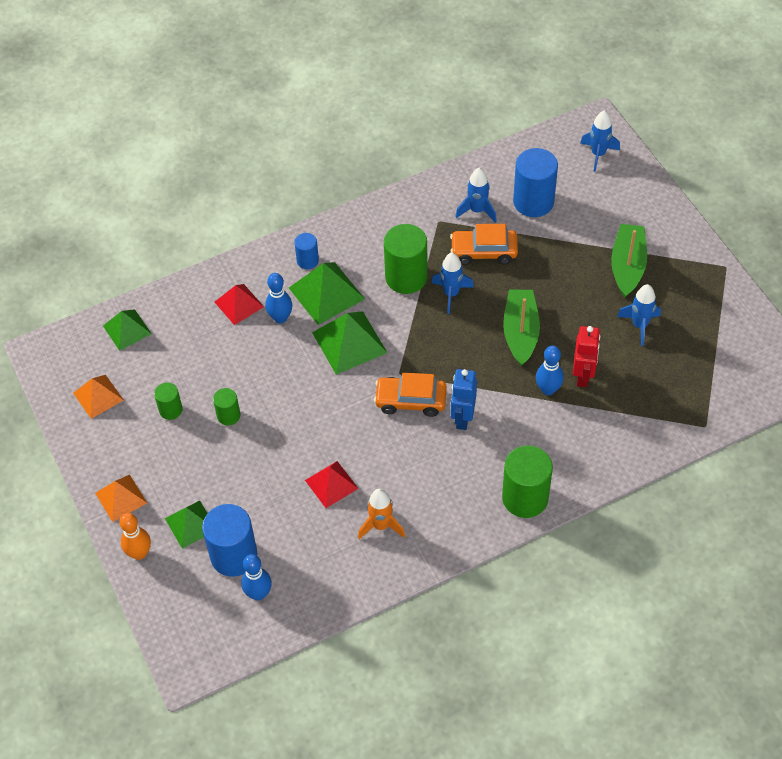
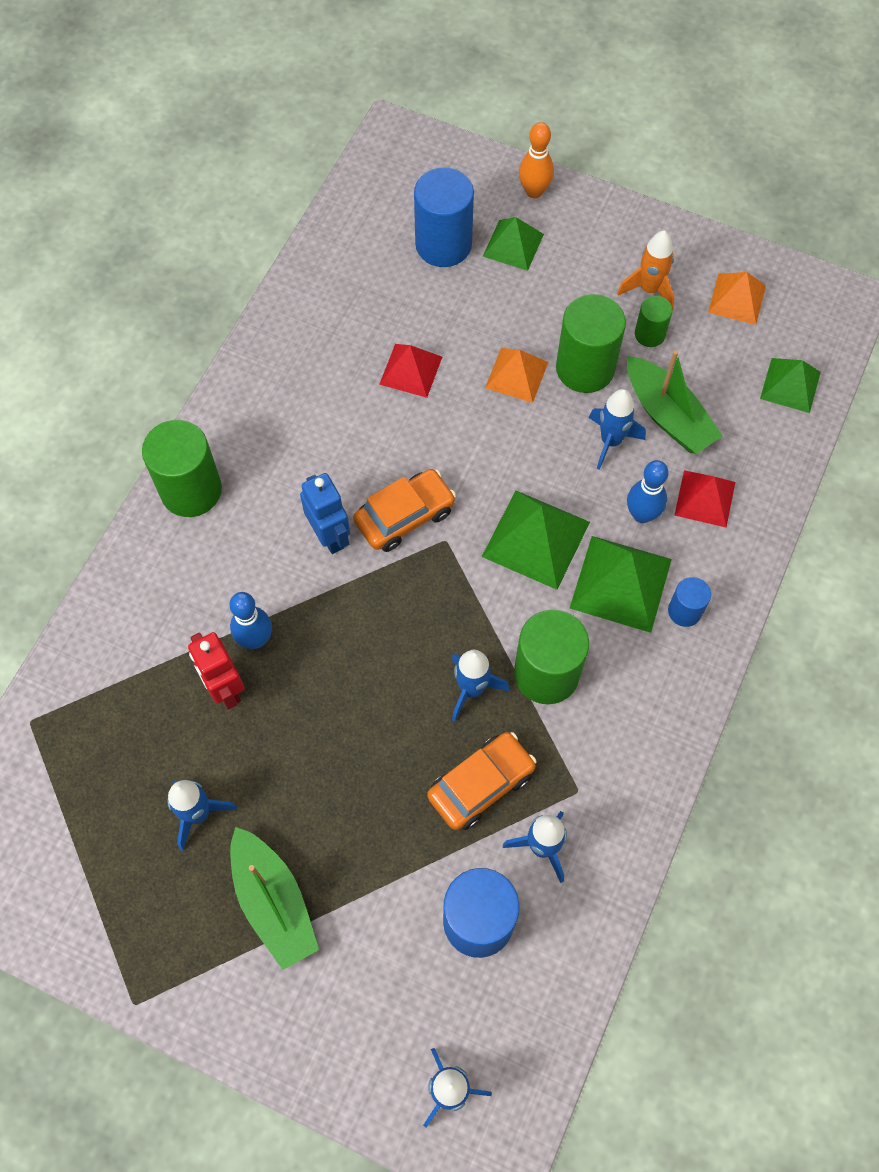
camera: 140 degrees right, 10 degrees up
(121, 498) = (604, 224): orange pyramid -> orange pyramid (516, 374)
(228, 415) = (585, 368): green cylinder -> green cylinder, size x1.89
(257, 365) = (610, 441): none -> blue rocket
(258, 593) = (388, 229): blue bowling pin -> none
(381, 525) = (323, 363): orange rocket -> orange rocket (649, 289)
(520, 332) = (344, 695): green boat -> green boat (668, 415)

